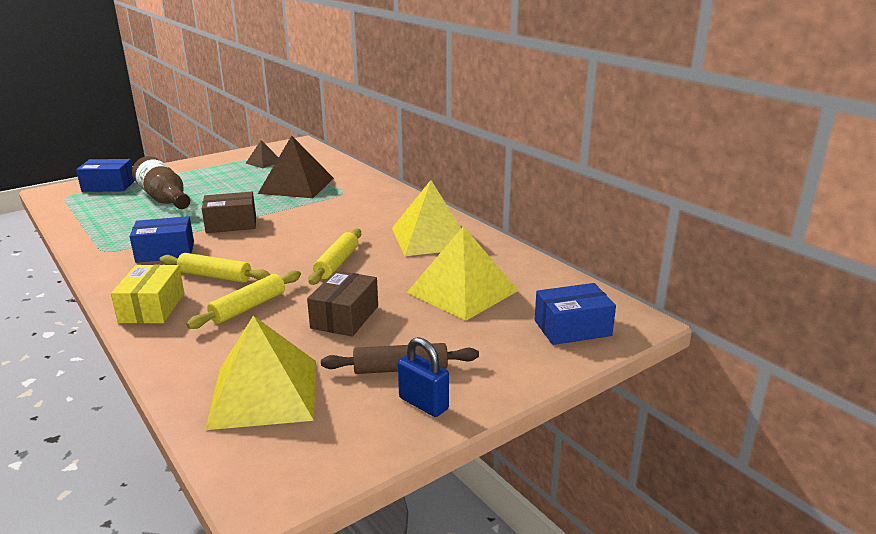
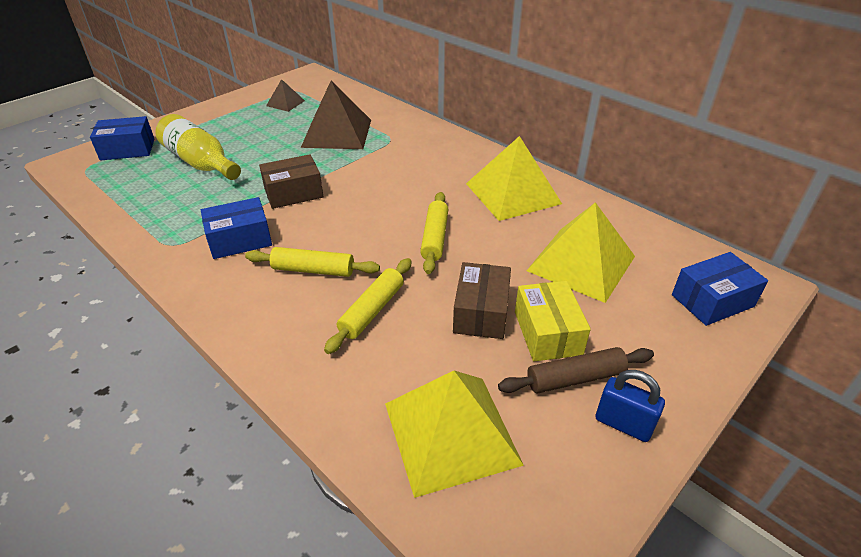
camera: 10 degrees left, 15 degrees up
(152, 308) = (265, 323): yellow box -> yellow box (547, 333)
(164, 198) = (200, 163): brown bottle -> yellow bottle

